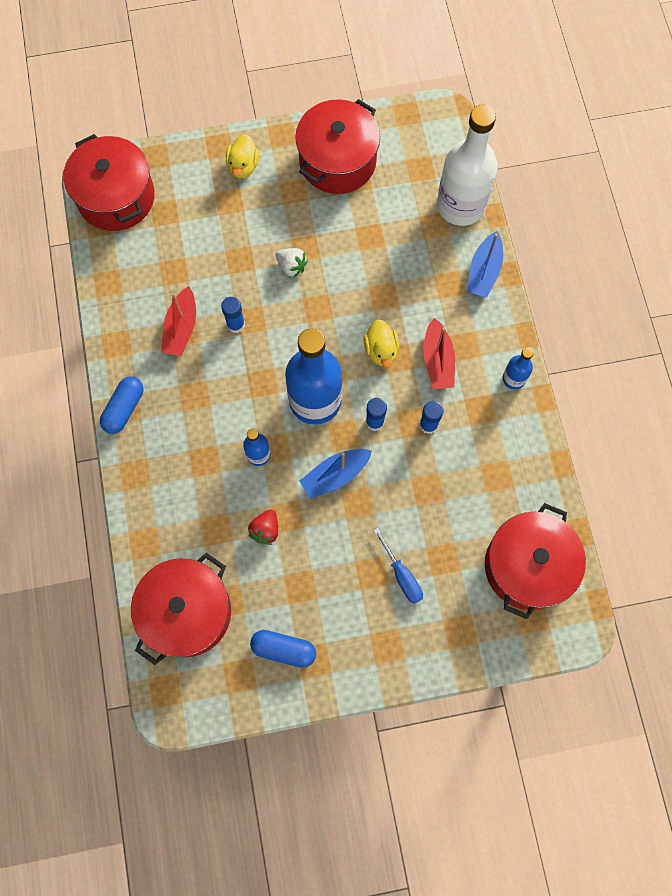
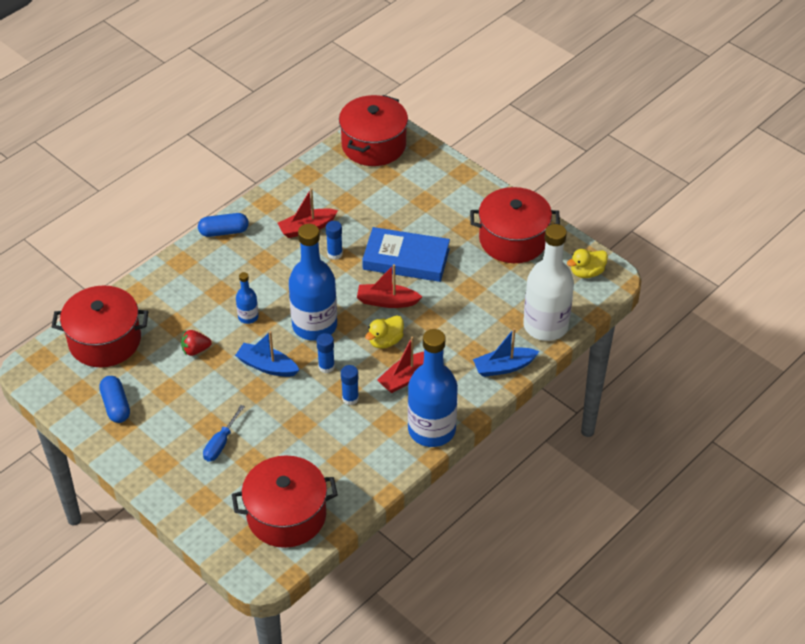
camera: 55 degrees right, 25 degrees down
(243, 166) = (459, 193): yellow duck -> yellow duck (587, 272)
(291, 266) = (406, 259): white strawberry -> blue book
(332, 317) = (387, 301): none -> red boat
(513, 378) = (431, 430): blue bottle -> blue bottle, size x2.19

